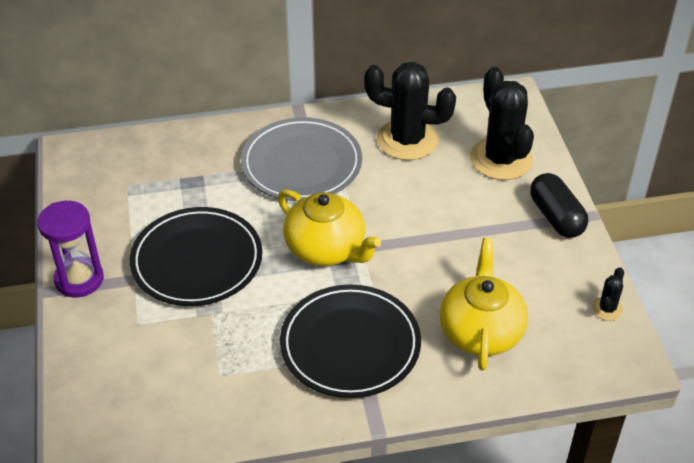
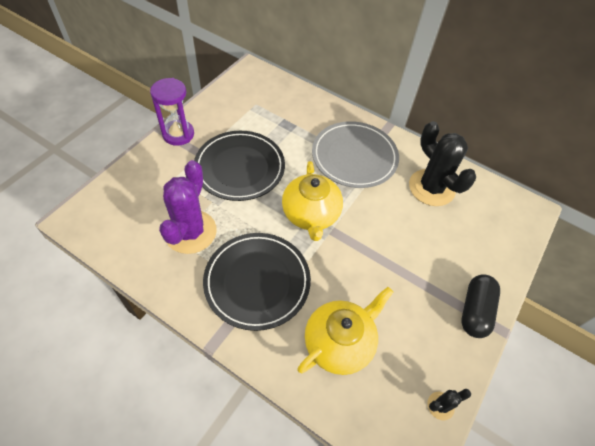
camera: 40 degrees right, 10 degrees up
(226, 357) = (190, 232): none -> purple cactus
(501, 159) = (479, 244): black cactus -> none

